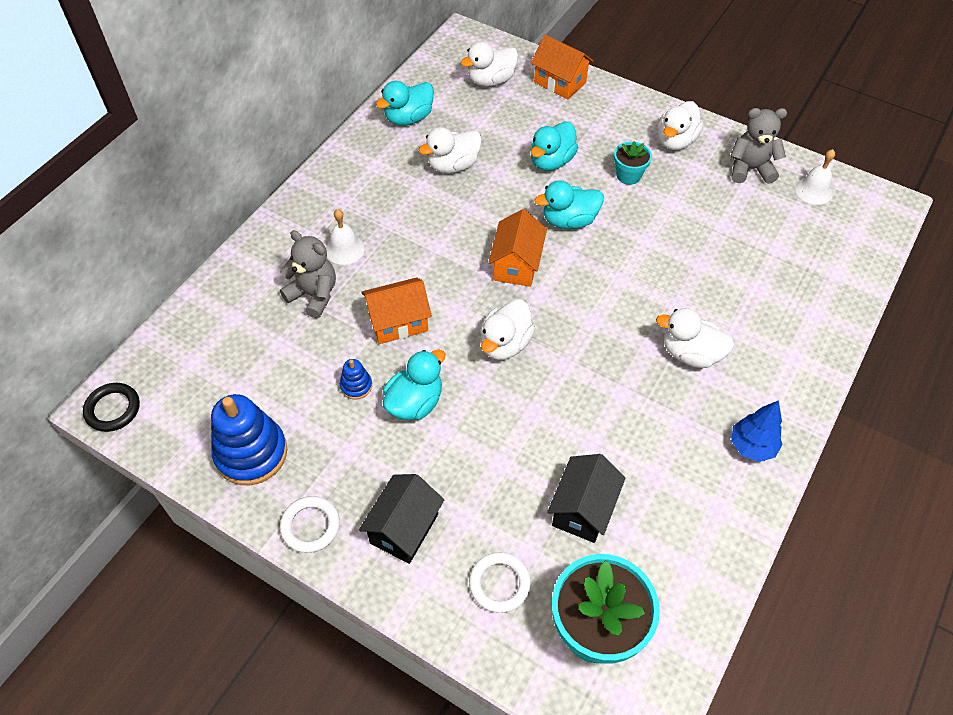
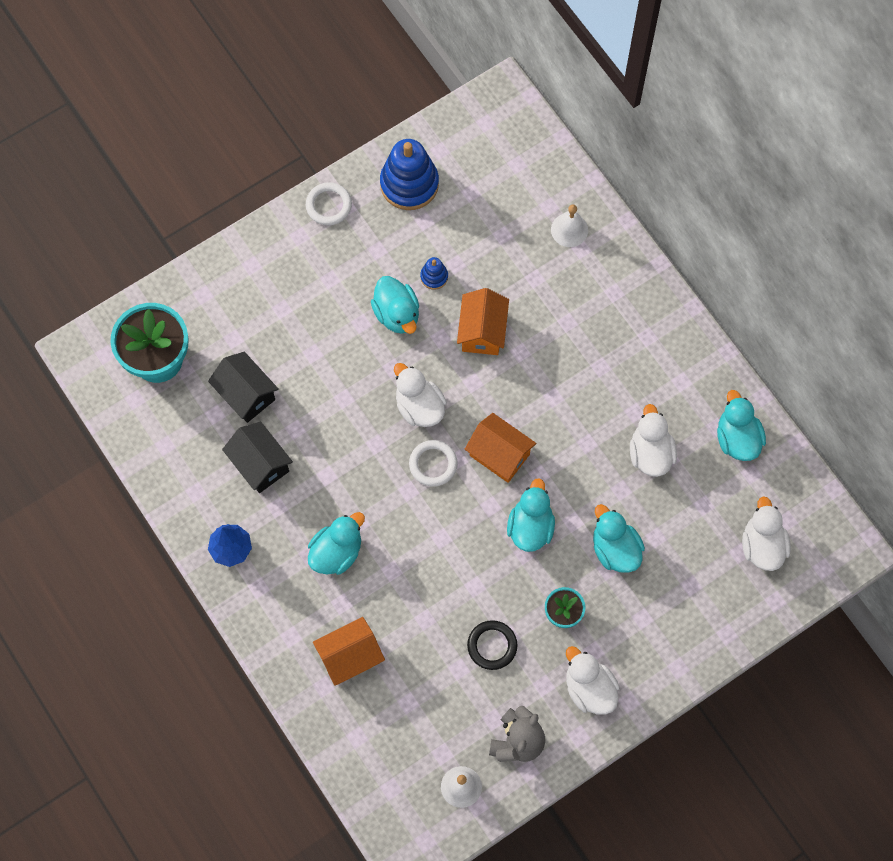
camera: 115 degrees right, 15 degrees up
(113, 409) = (497, 100): black ring -> black ring (492, 646)
(314, 295) = (543, 275): grey teddy bear -> none
(345, 249) = (585, 317): white bell -> white bell (569, 230)
(404, 528) = (294, 266): black house -> black house (260, 464)
(499, 583) = (221, 312): white ring -> white ring (433, 464)
(560, 82) = (729, 616): orange house -> orange house (350, 657)
(690, 354) = (336, 552): white duck -> turquoise duck

